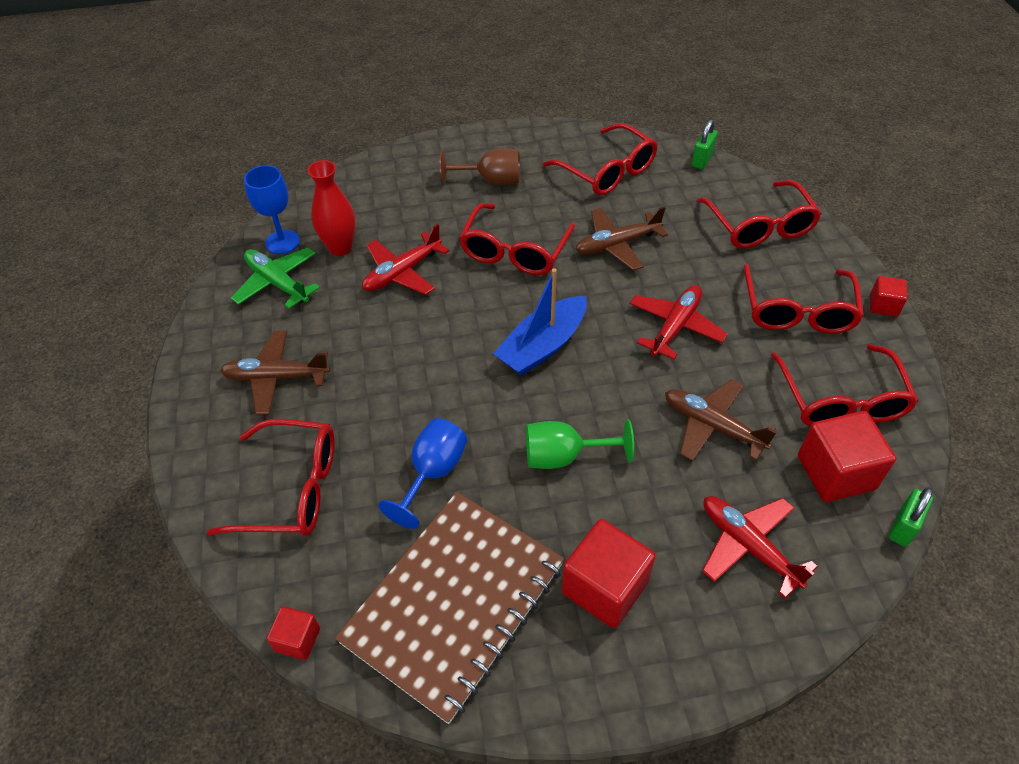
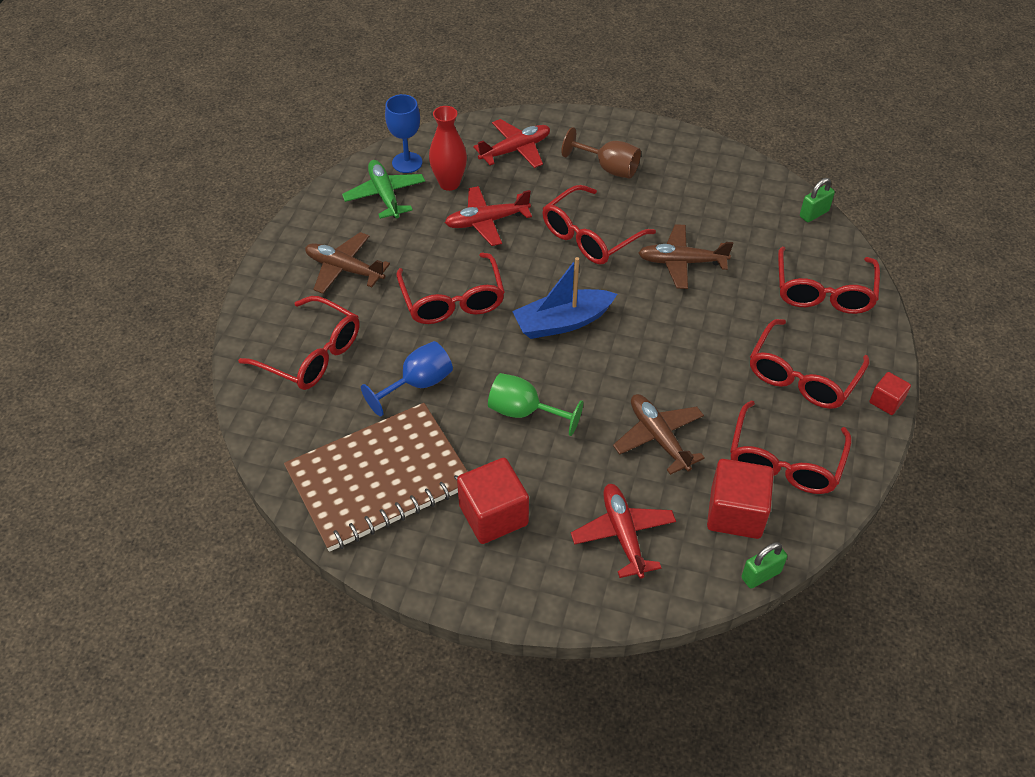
camera: 25 degrees right, 0 degrees up
(298, 639) = (261, 456): red cube -> none
(607, 171) = (718, 194): red glasses -> red glasses (452, 300)
(675, 326) = (684, 348): red plane -> red plane (515, 150)

